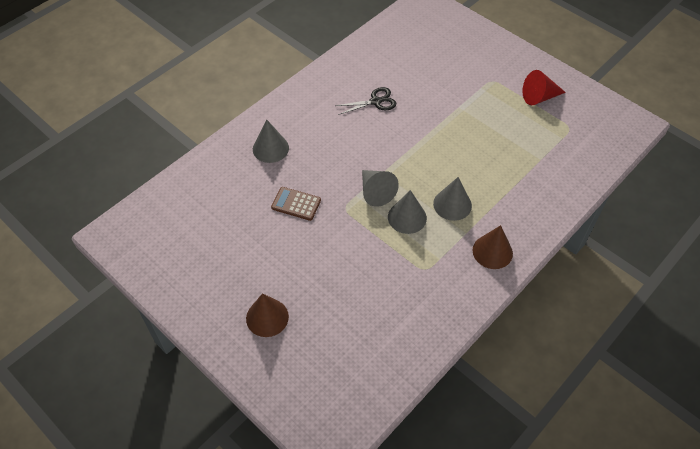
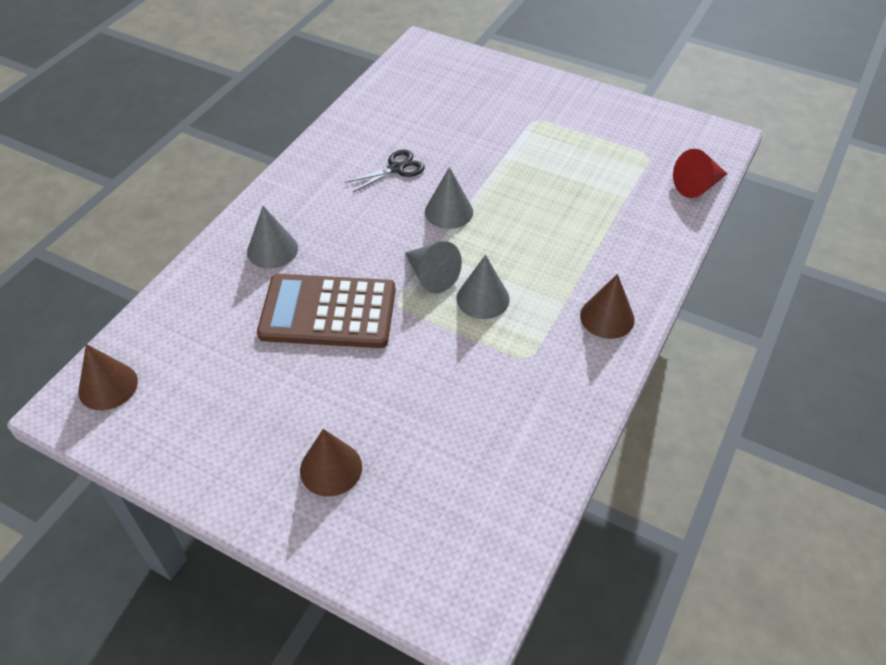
camera: 15 degrees left, 5 degrees down
(139, 225) = (108, 386): none -> brown cone
(296, 204) = (328, 312): brown calculator -> brown calculator, size x2.08
(452, 204) = (536, 271): grey cone -> grey cone (449, 211)
(539, 97) = (599, 128): red cone -> red cone (697, 186)

